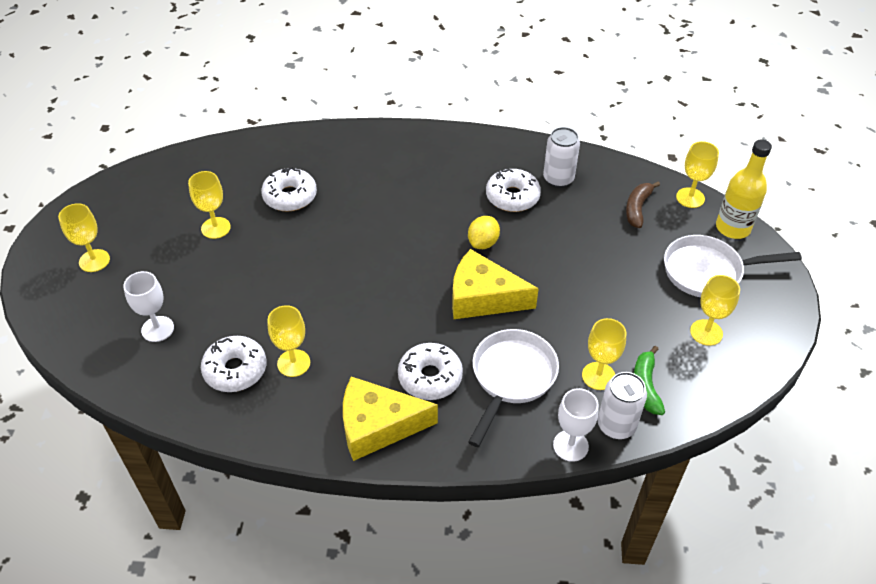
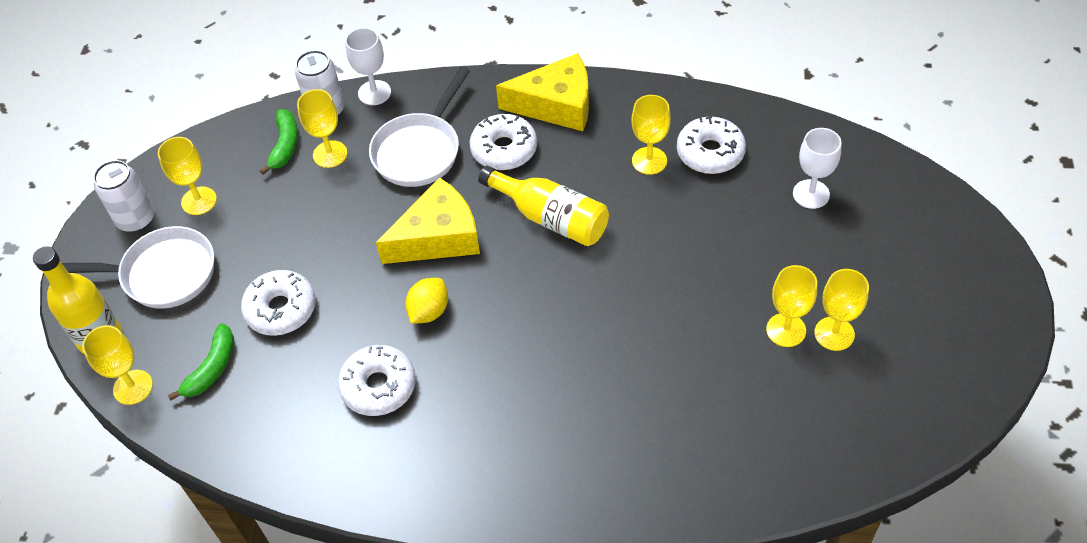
camera: 175 degrees left, 5 degrees up
(94, 260) = (927, 279): yellow goblet -> yellow goblet (834, 334)
(290, 196) = (694, 384): white donut -> white donut (281, 309)
(387, 312) = (551, 218): none -> yellow bottle
(483, 297) = (438, 237): yellow cheese -> yellow cheese turned 45 degrees counterclockwise
(558, 179) = (306, 420): white can -> white can (136, 219)
(637, 208) = (212, 368): brown banana -> green banana

